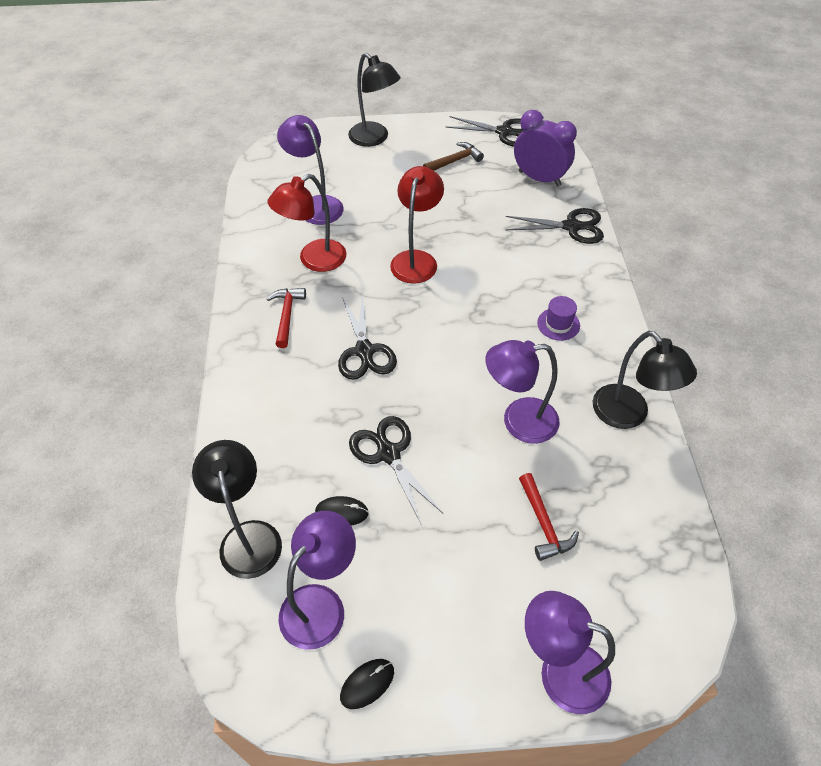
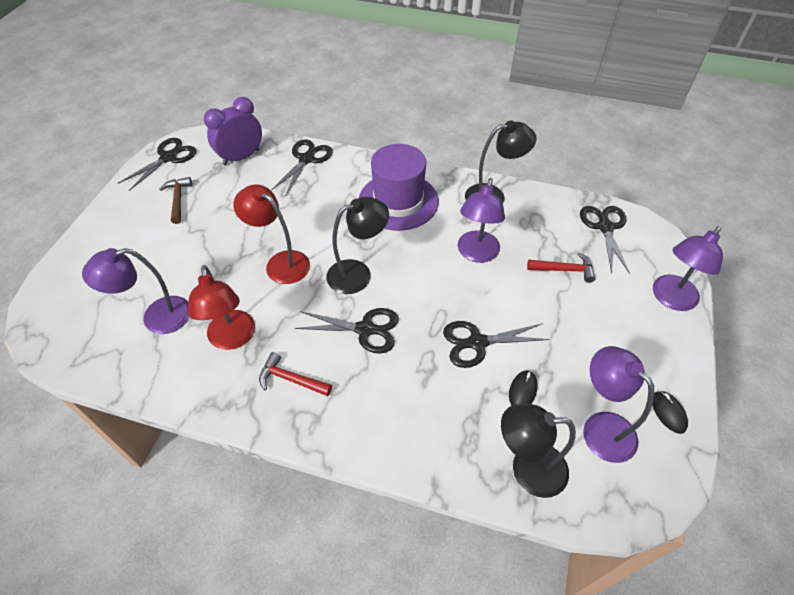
camera: 70 degrees left, 0 degrees up
(374, 138) = (98, 245): black lamp -> black lamp (358, 273)
(558, 324) = (398, 201): purple hat -> purple hat, size x2.38
(653, 563) = (605, 227): none -> black scissors

